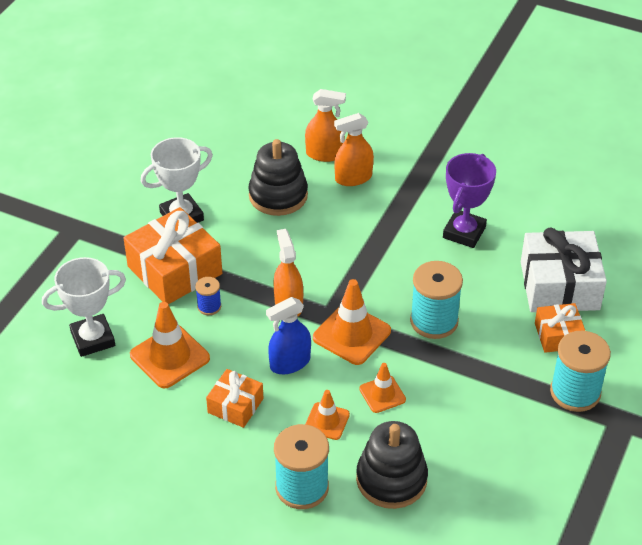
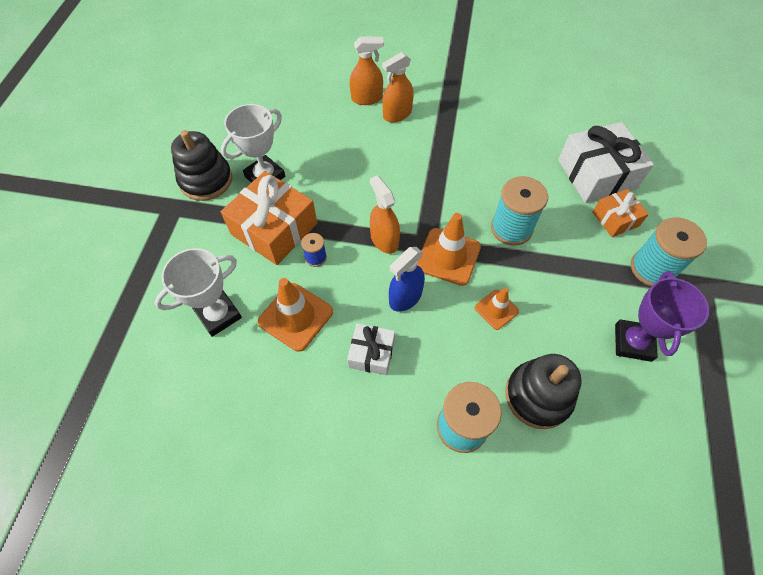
camera: 15 degrees left, 15 degrees up
(235, 406) = (371, 353): orange gift -> white gift
(278, 195) = (341, 141): black stacking toy -> black stacking toy (206, 180)
(327, 421) = (458, 349): orange traffic cone -> none
(464, 232) = (503, 143): purple trophy -> purple trophy (633, 342)

